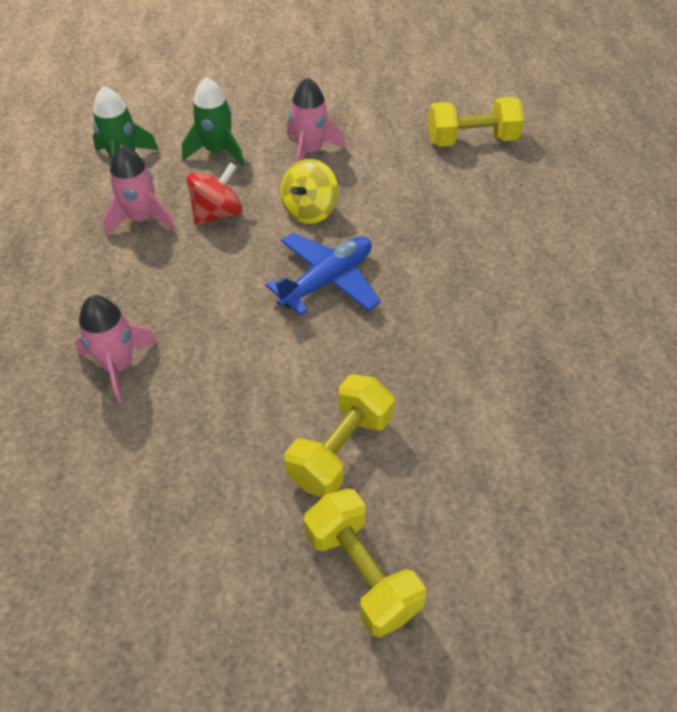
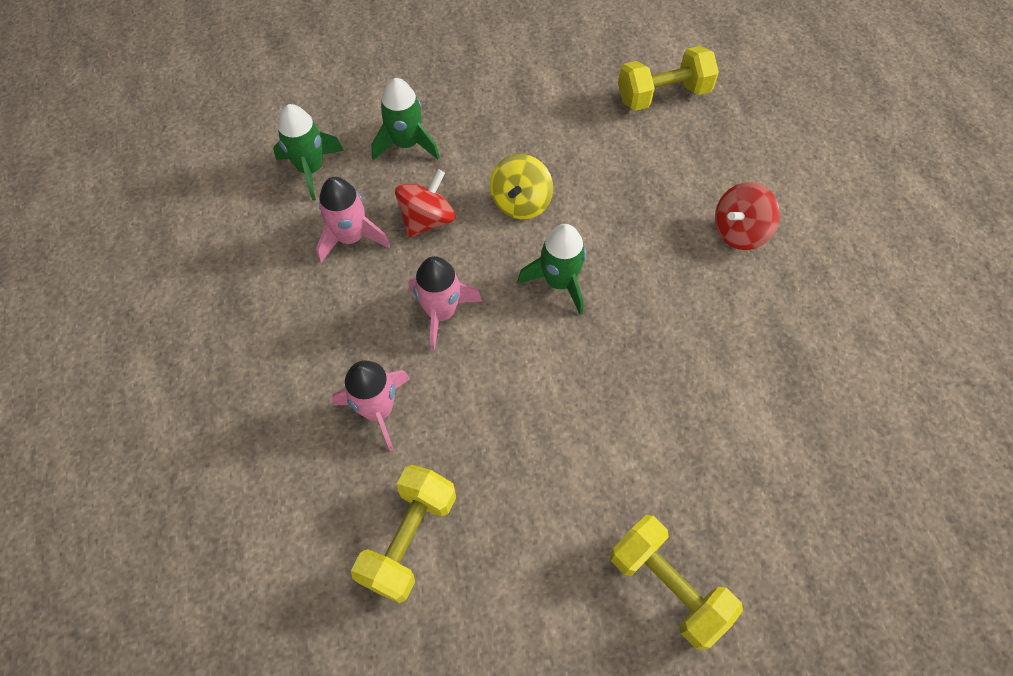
camera: 10 degrees left, 10 degrees up
(310, 151) = (502, 131): pink rocket -> pink rocket (441, 312)
(327, 281) = (559, 282): blue plane -> green rocket
(340, 450) = (617, 465): yellow dumbbell -> yellow dumbbell (409, 539)
(519, 261) = (739, 231): none -> red spinning top

